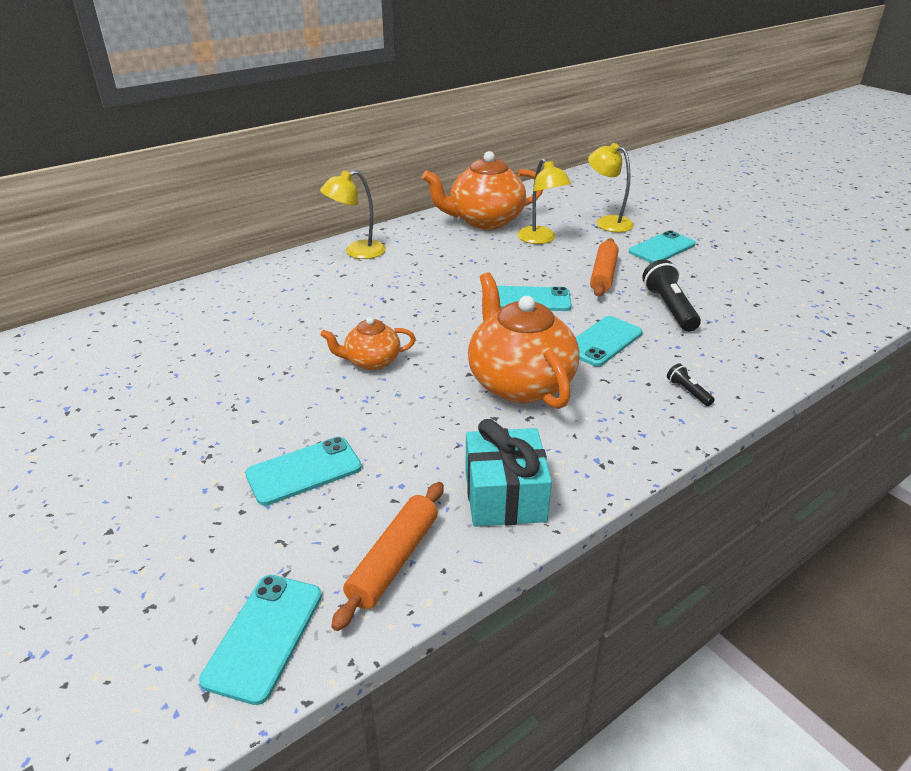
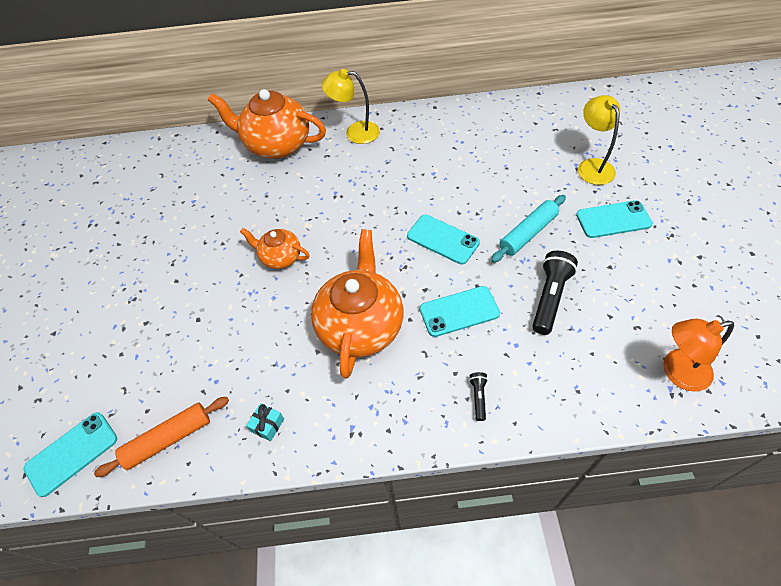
camera: 35 degrees right, 20 degrees up
(304, 471) = (172, 339): turquoise phone -> none
(485, 221) = (483, 127): orange teapot -> orange teapot (276, 145)
(504, 496) = (267, 425): turquoise gift -> turquoise gift, size x0.45
(540, 239) = (511, 168): yellow lamp -> none
(603, 275) = (528, 233): orange rolling pin -> turquoise rolling pin
(816, 320) = (677, 372): none -> orange lamp

